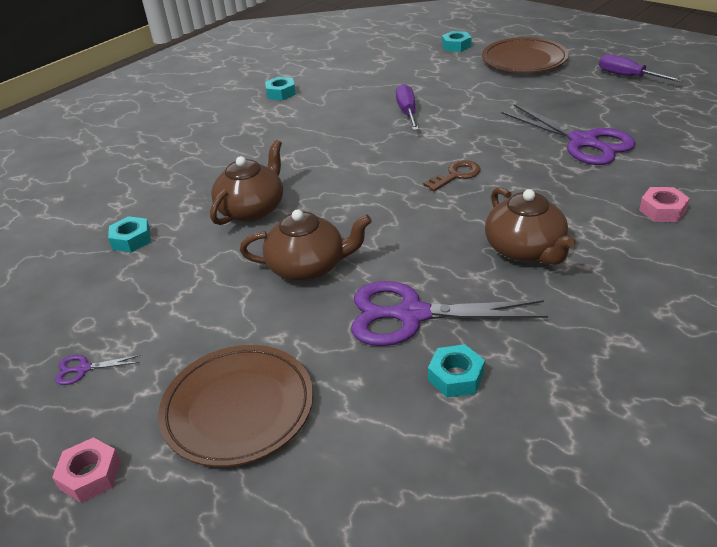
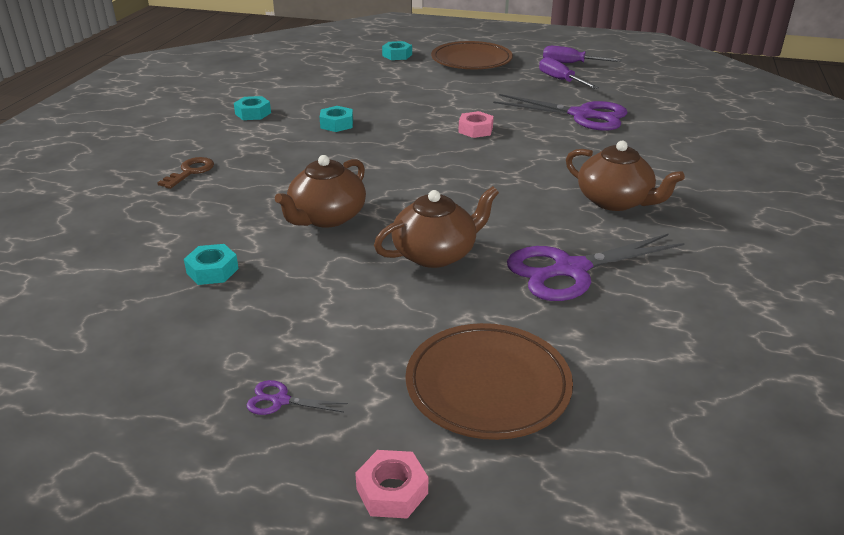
camera: 30 degrees left, 5 degrees down
(83, 369) = (280, 400): purple scissors -> purple scissors turned 45 degrees clockwise
(252, 209) = (326, 217): brown teapot -> brown teapot turned 150 degrees counterclockwise
(407, 112) = (404, 113): purple screwdriver -> purple screwdriver (560, 80)
(456, 175) = (500, 156): brown key -> brown key (190, 172)
(456, 377) = (654, 306): turquoise nut -> turquoise nut (336, 124)
(662, 210) = (689, 154): pink nut -> pink nut (475, 130)

